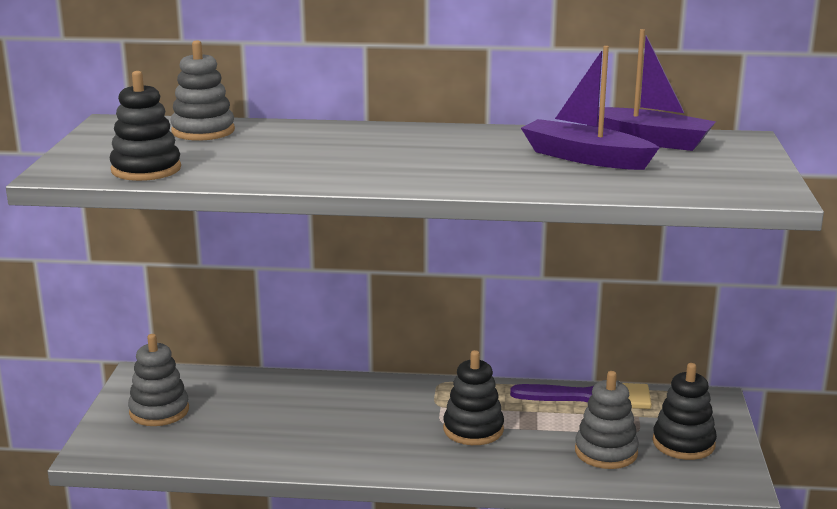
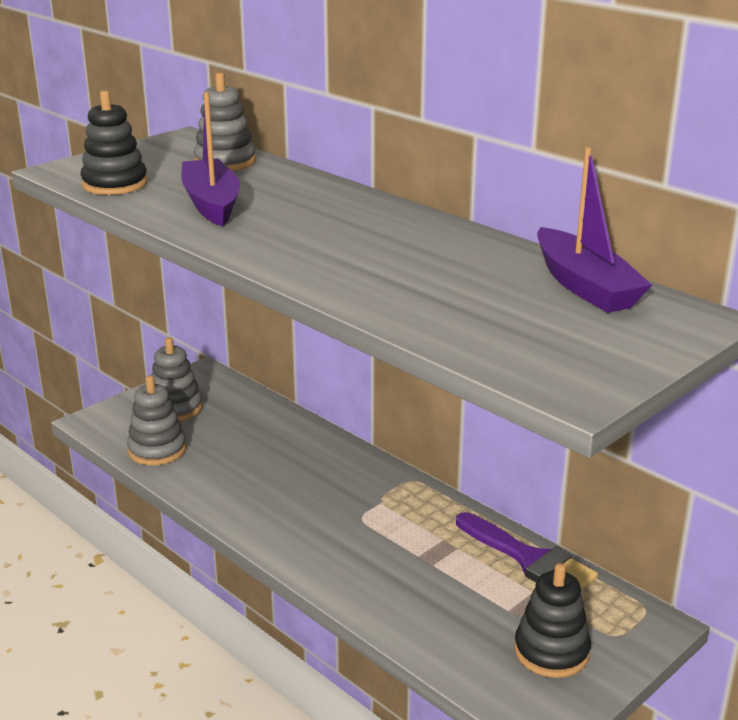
camera: 40 degrees right, 5 degrees up
(473, 429) = (376, 537): black stacking toy -> none
(585, 158) = (475, 284): purple boat -> purple boat (211, 204)
(606, 452) = (461, 619): grey stacking toy -> grey stacking toy (157, 450)

